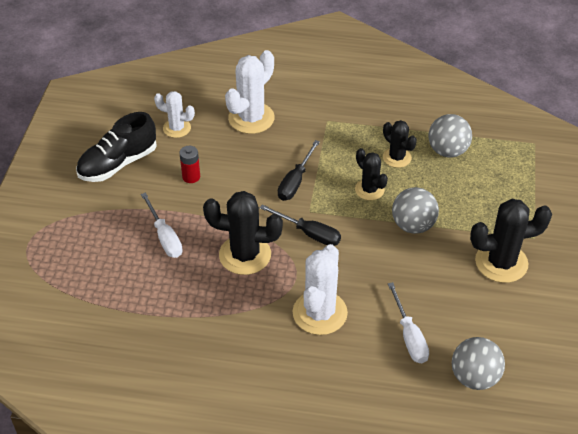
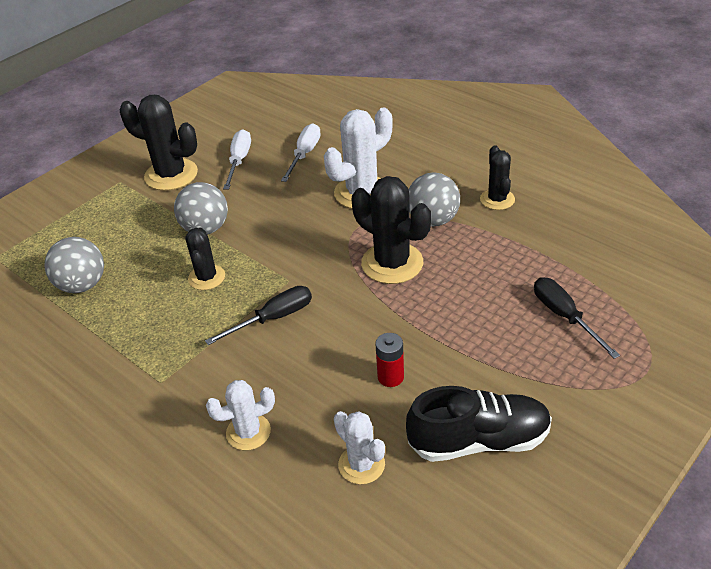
camera: 145 degrees left, 5 degrees down
(165, 237) = (468, 314): white screwdriver -> white screwdriver (239, 161)
(251, 118) = (248, 432): white cactus -> white cactus, size x0.60
(309, 233) = (310, 259): black screwdriver -> black screwdriver (564, 316)
(397, 157) = (140, 300): black cactus -> black cactus (497, 199)
(474, 377) = (285, 118): grey ball -> grey ball (433, 220)

